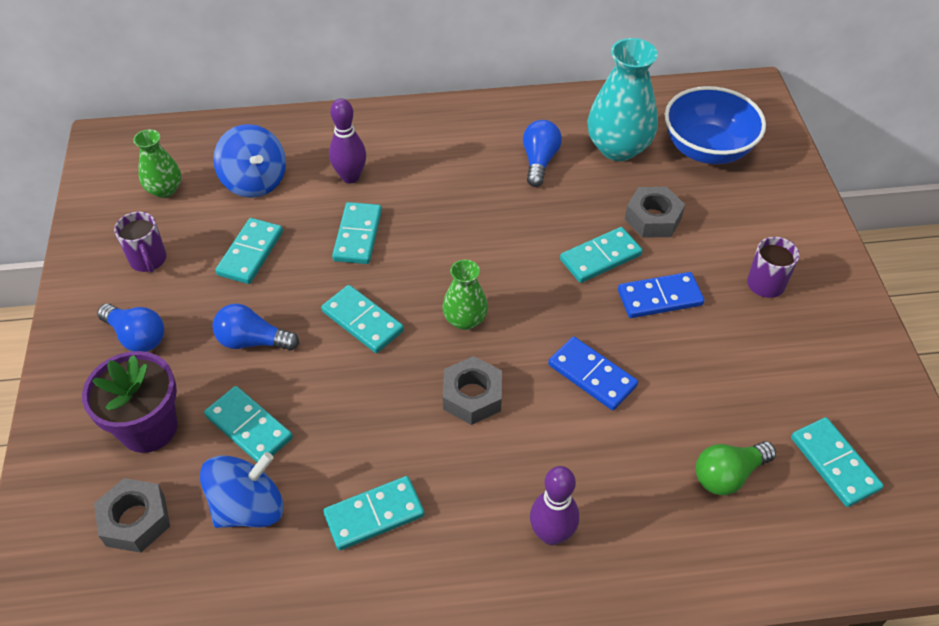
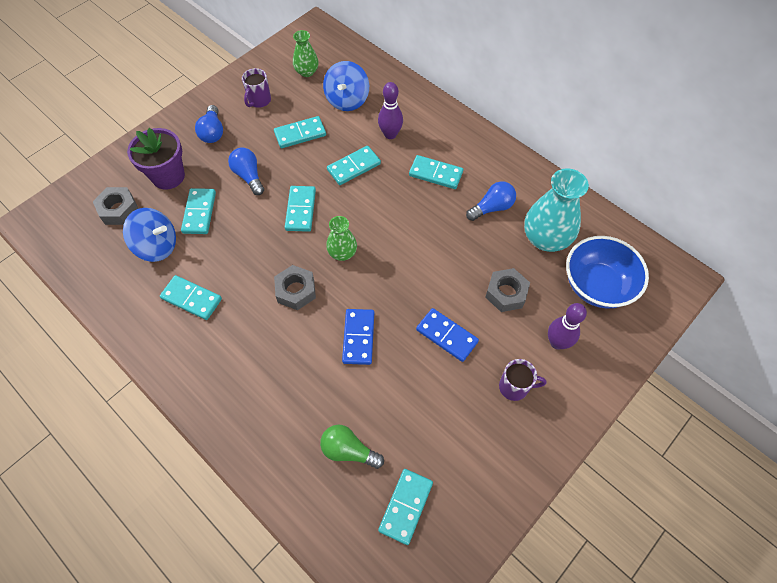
camera: 50 degrees right, 10 degrees up
(551, 534) = (240, 385): purple bowling pin -> purple bowling pin (557, 342)
(600, 257) = (448, 286): turquoise domino -> turquoise domino (435, 174)

